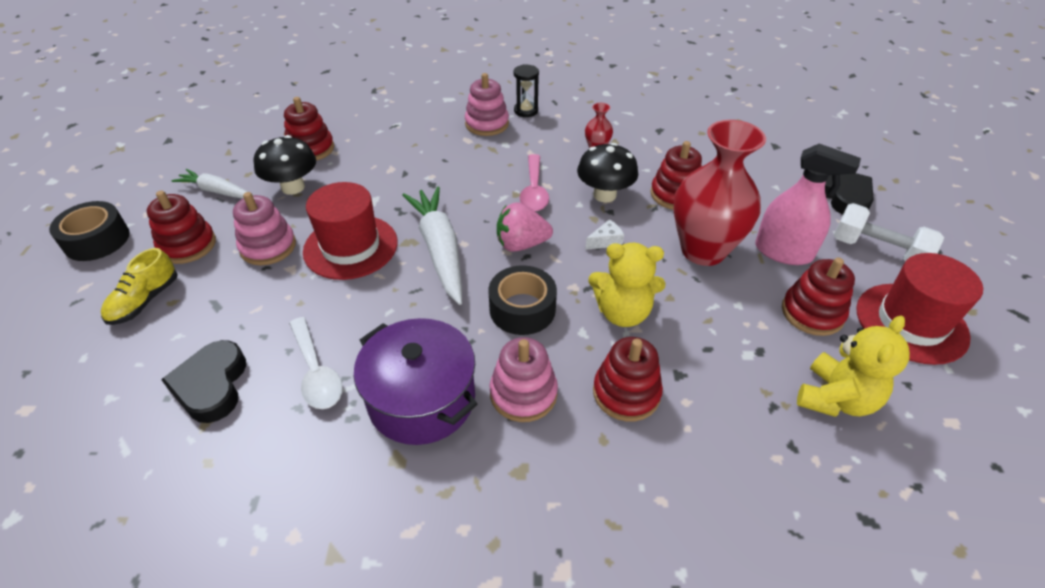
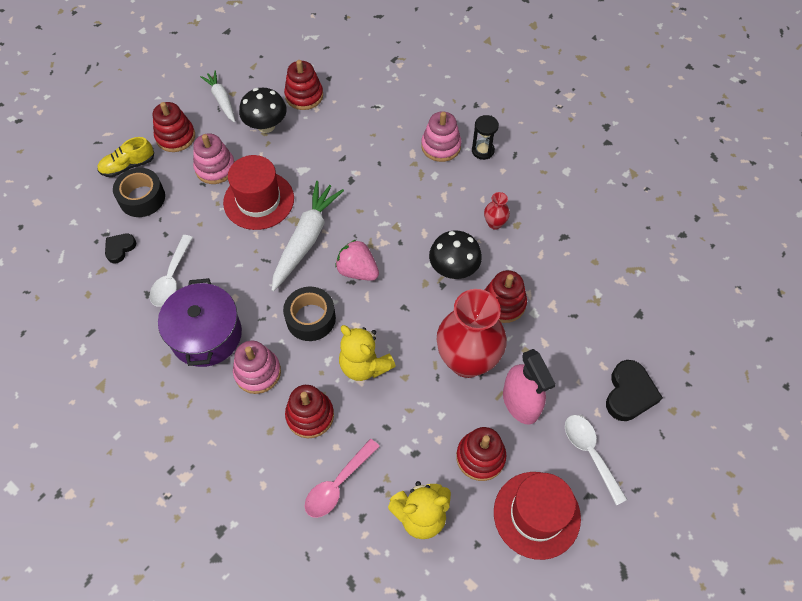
camera: 40 degrees right, 15 degrees up
(97, 240) = (134, 100): black tape -> black tape (142, 198)
(211, 385) = (120, 248): black heart -> black heart, size x0.60
(534, 190) = (410, 231): pink spoon -> pink spoon (337, 484)
(606, 241) = (412, 307): white cheese -> none
(877, 251) = (590, 453): white dumbbell -> white spoon

